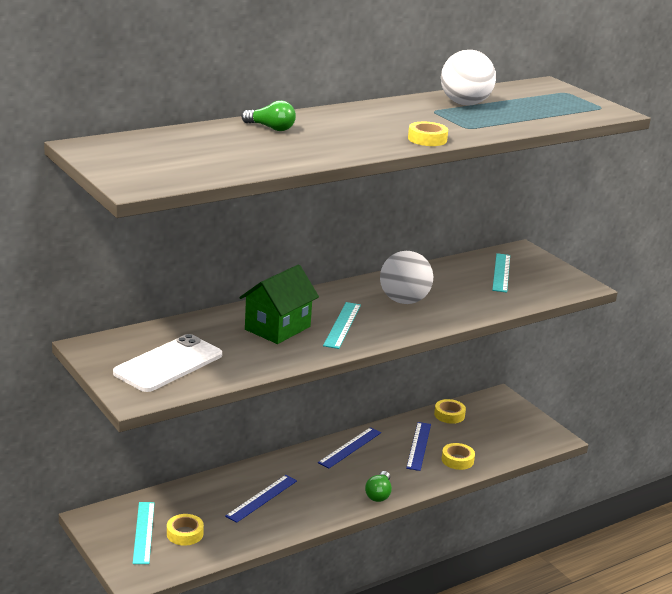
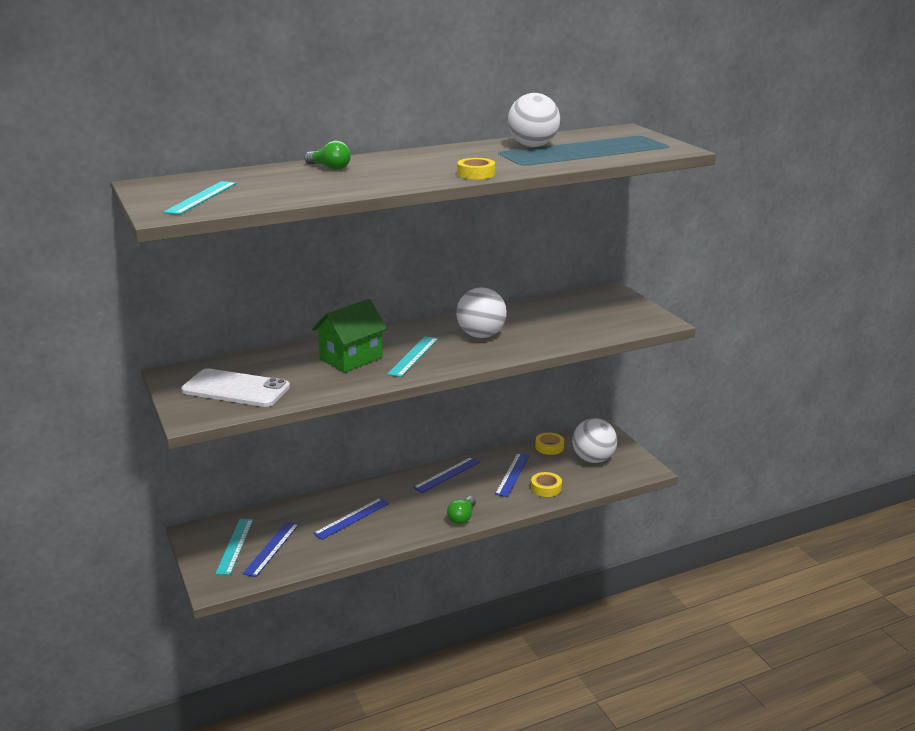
camera: 10 degrees right, 0 degrees up
(168, 364) = (236, 389): white phone -> white phone turned 60 degrees clockwise
(185, 534) = (271, 548): yellow tape -> blue ruler
(498, 428) = (593, 459): none -> white ball
(501, 272) = (585, 311): turquoise ruler -> turquoise ruler (201, 197)

